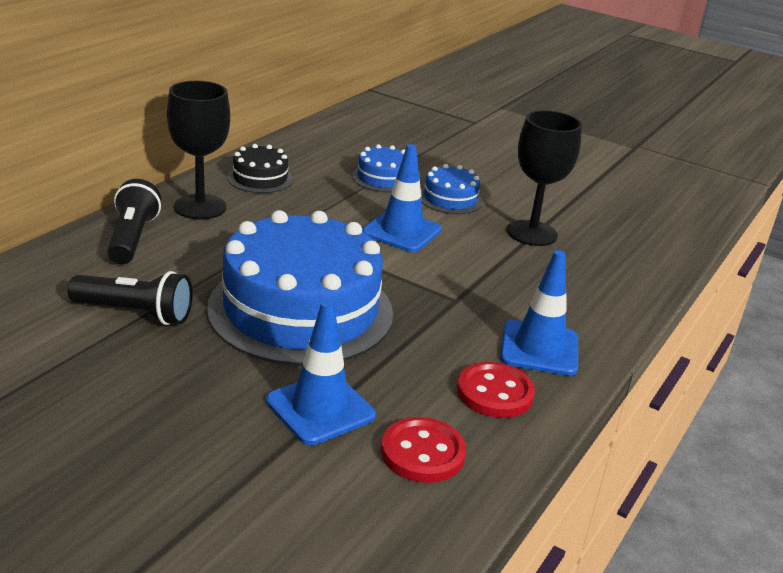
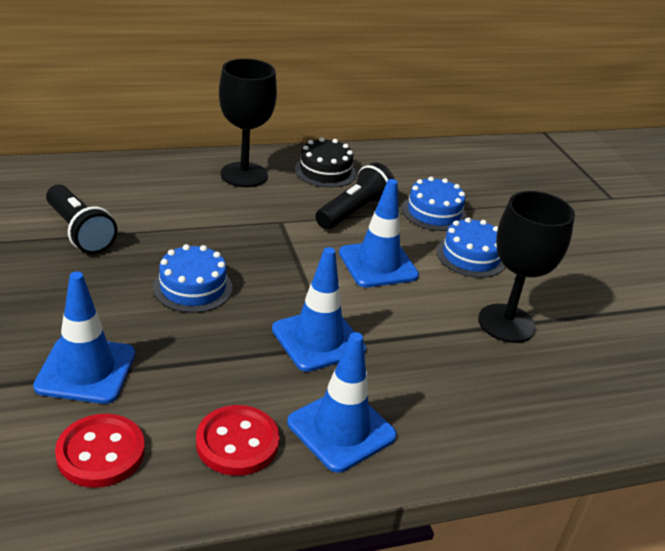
camera: 40 degrees right, 5 degrees up
(132, 238) = (161, 178): black flashlight -> black flashlight (354, 212)
(300, 310) = (193, 287): blue cake -> blue cake, size x0.44
(441, 301) = (318, 339): none -> blue traffic cone

